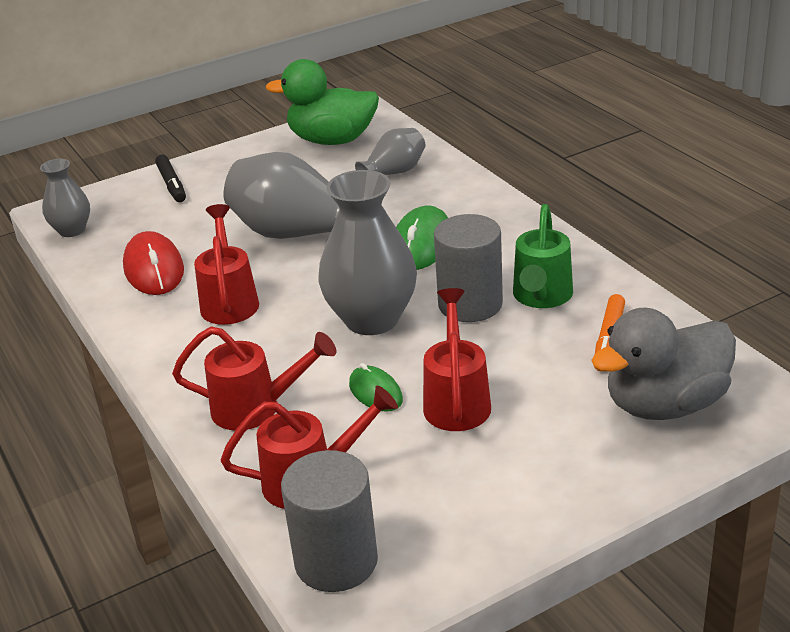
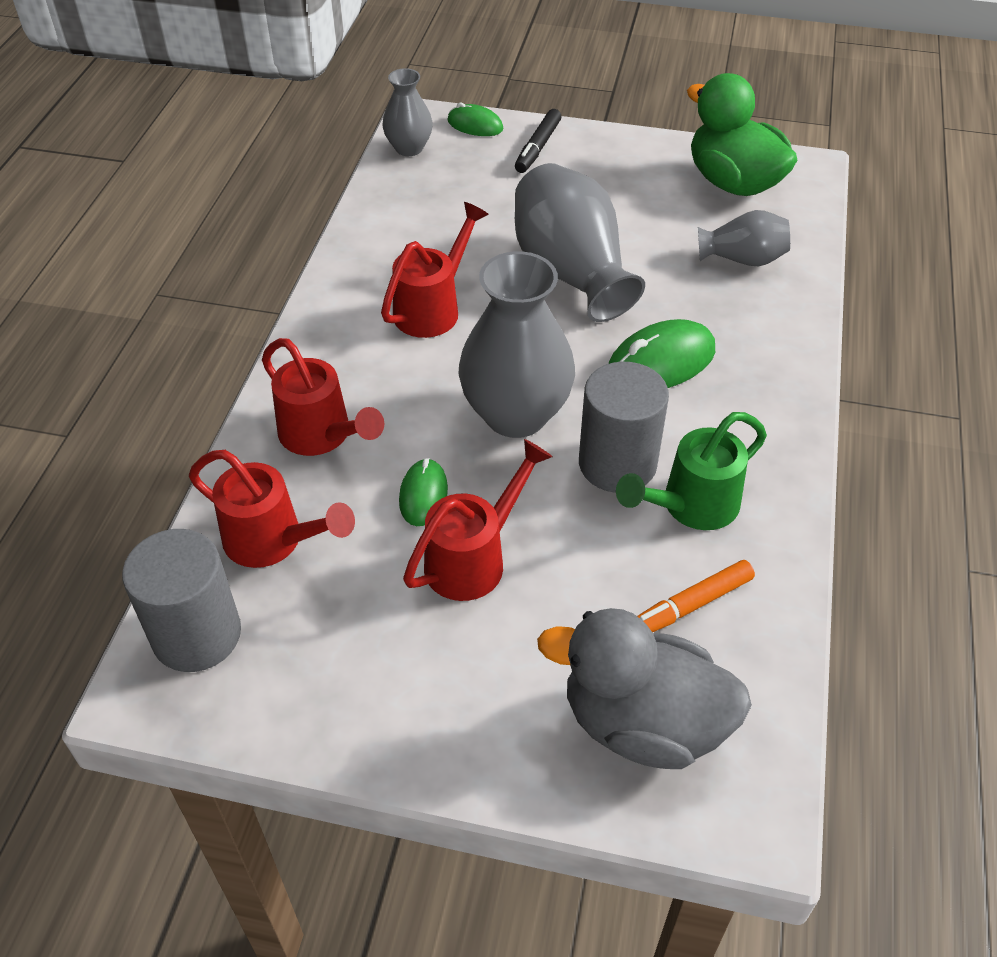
camera: 40 degrees right, 15 degrees up
(105, 195) = (475, 125): none -> green mouse
(154, 269) = (418, 233): red mouse -> none

